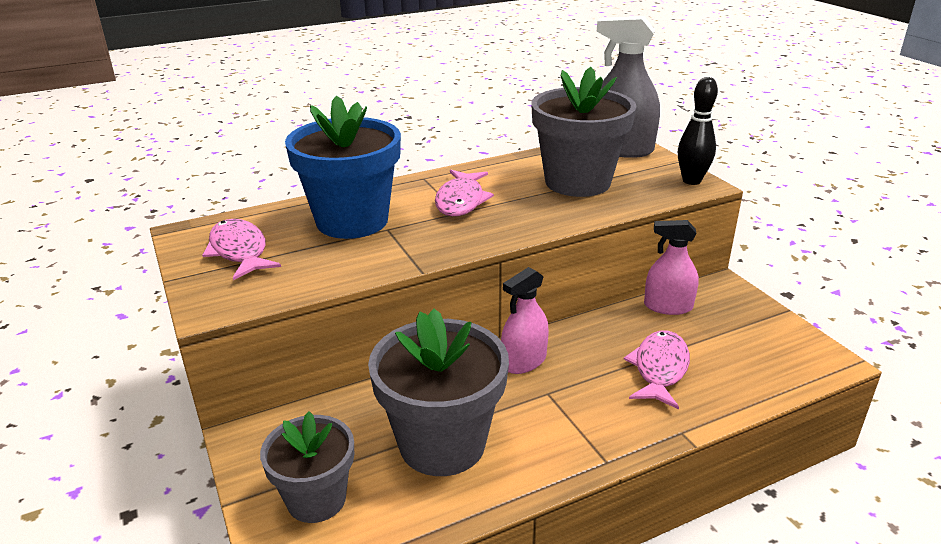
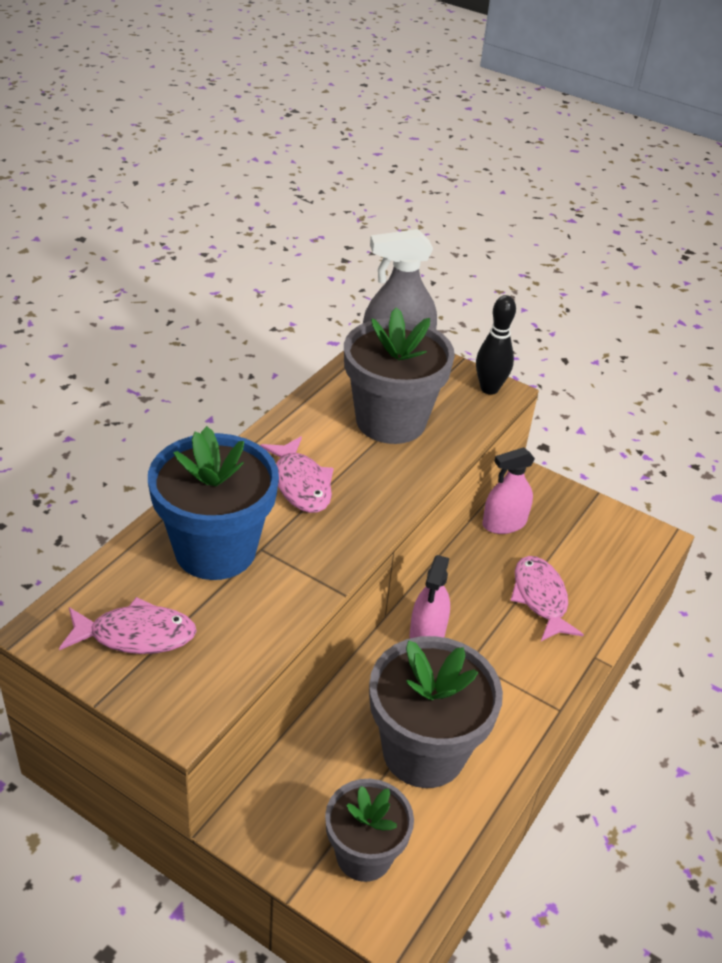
camera: 35 degrees left, 10 degrees up
(239, 251) = (136, 635): pink fish -> pink fish turned 150 degrees clockwise

